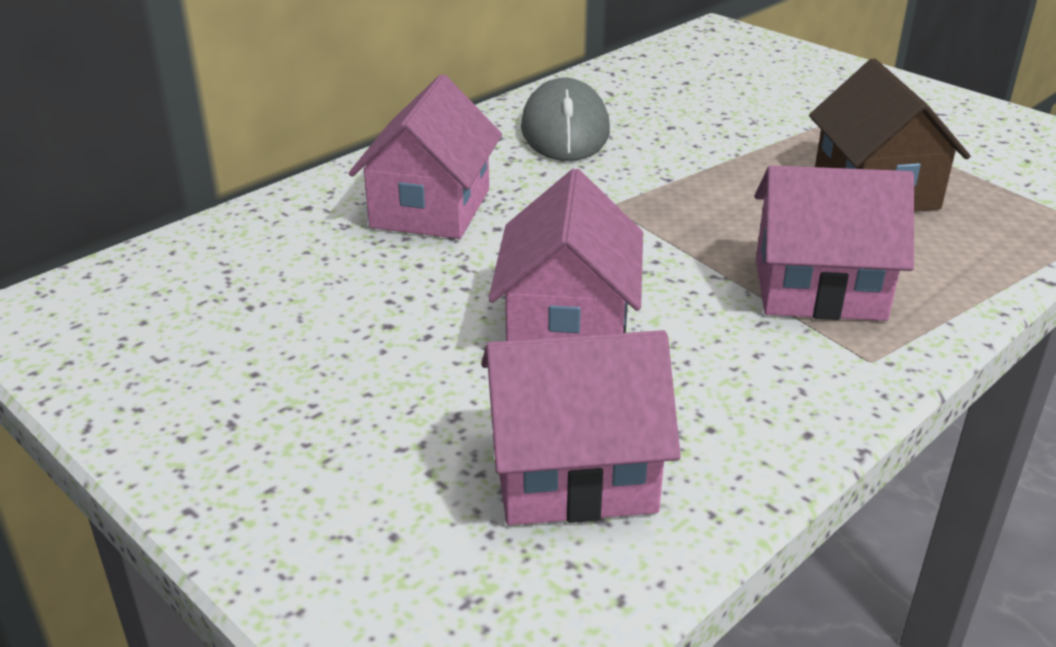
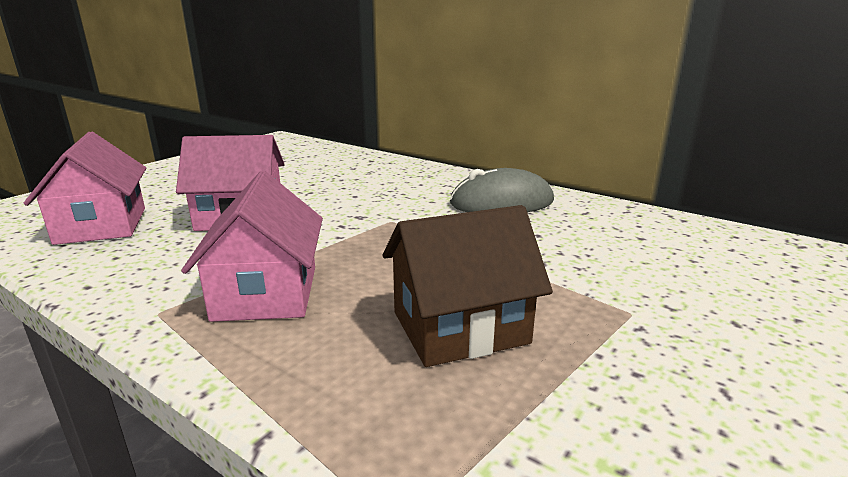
camera: 80 degrees right, 10 degrees down
(431, 208) = (374, 180): pink house -> none

